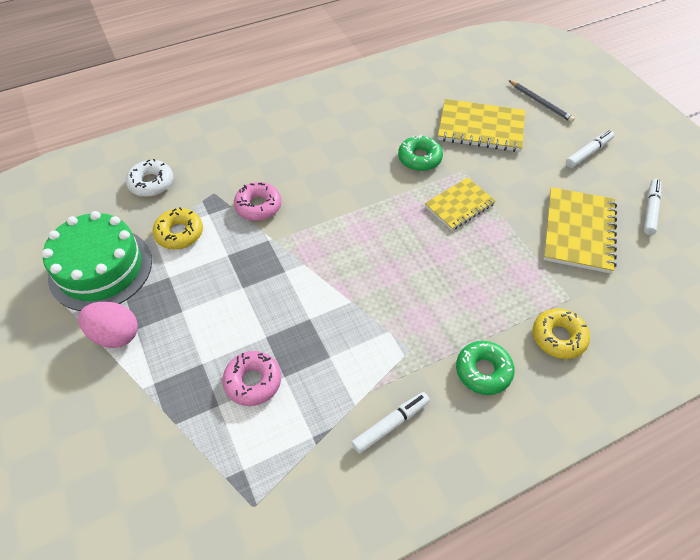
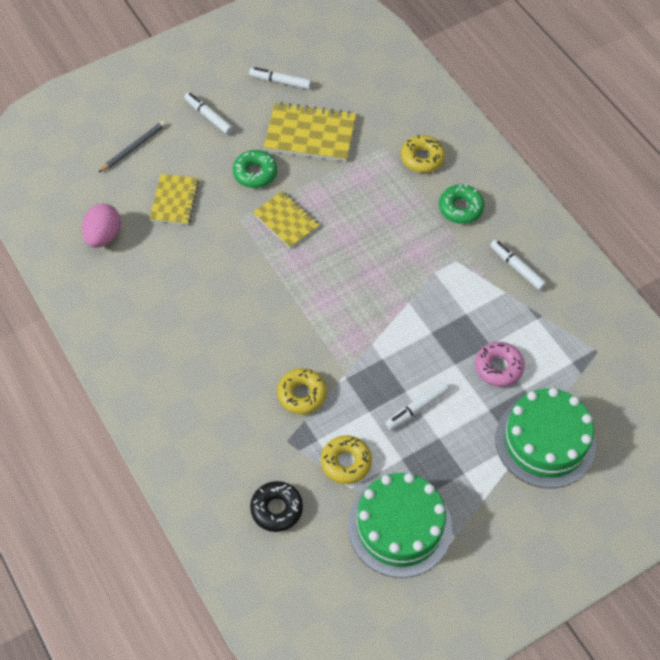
camera: 95 degrees left, 5 degrees up
(115, 335) = (472, 489): pink egg -> pink egg (104, 236)
(147, 417) = (545, 441): none -> green cake
(151, 183) = (276, 509): white donut -> black donut
(221, 295) = (416, 408): none -> white marker
(258, 206) = (302, 394): pink donut -> yellow donut
(419, 158) = (223, 254): green donut -> green donut (255, 173)
(481, 128) = (174, 201): yellow notebook -> yellow notebook, size x0.65

